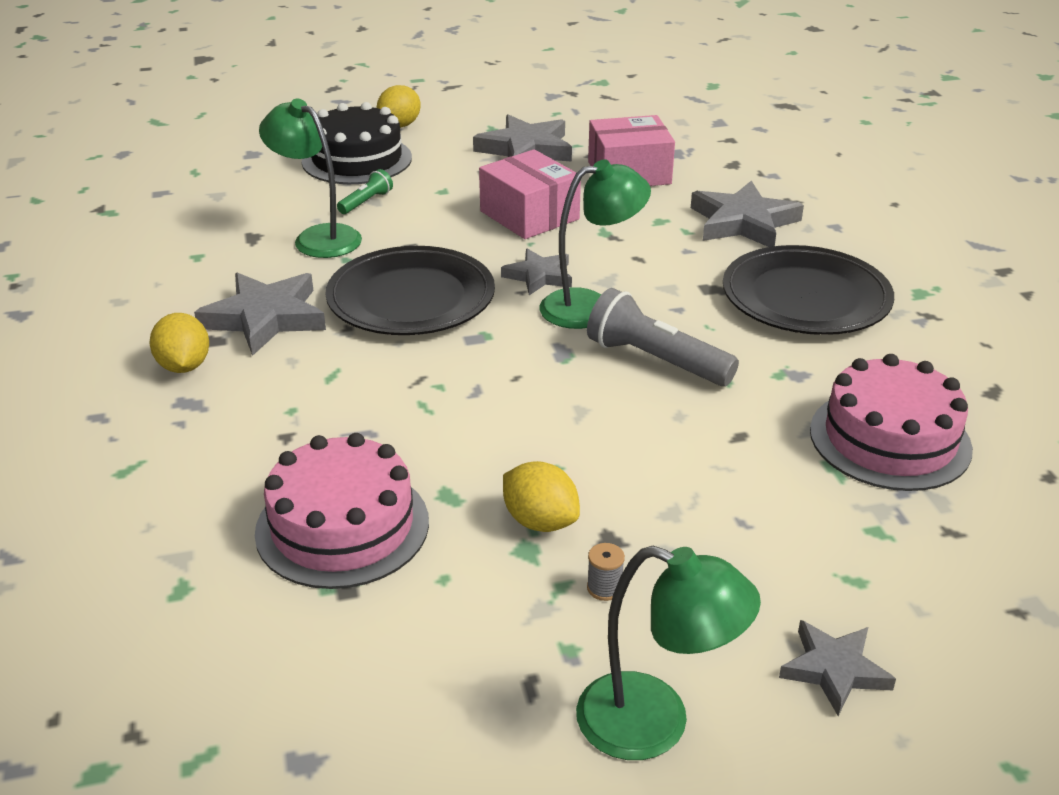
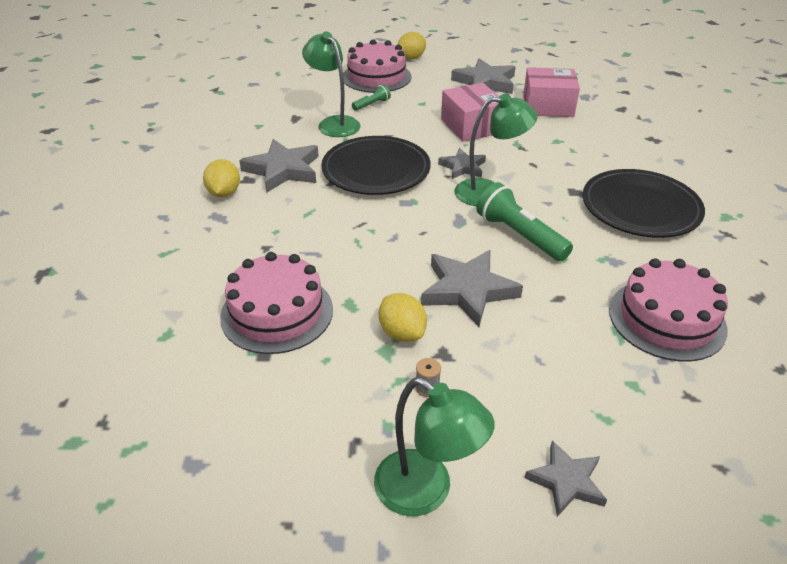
camera: 15 degrees right, 5 degrees up
(357, 159) = (376, 77): black cake -> pink cake
(655, 360) = (519, 235): grey flashlight -> green flashlight
(743, 222) = (614, 149): grey star -> grey star (468, 290)

